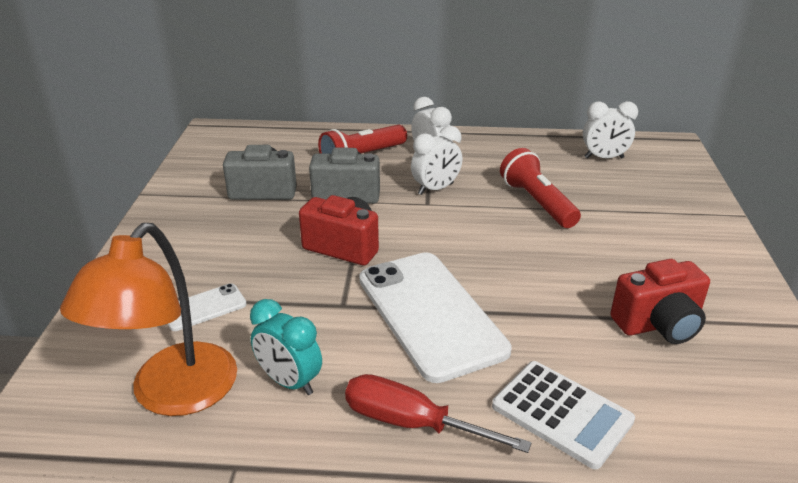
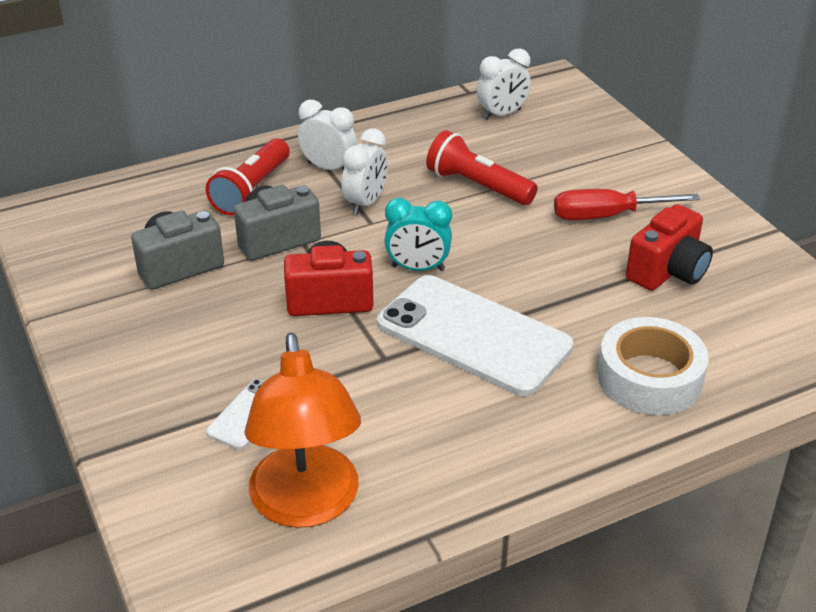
camera: 30 degrees left, 5 degrees up
(289, 382) = (404, 447): turquoise clock -> turquoise clock (418, 268)
(413, 423) = (542, 436): red screwdriver -> red screwdriver (607, 216)
(562, 413) = (649, 378): white calculator -> white tape

